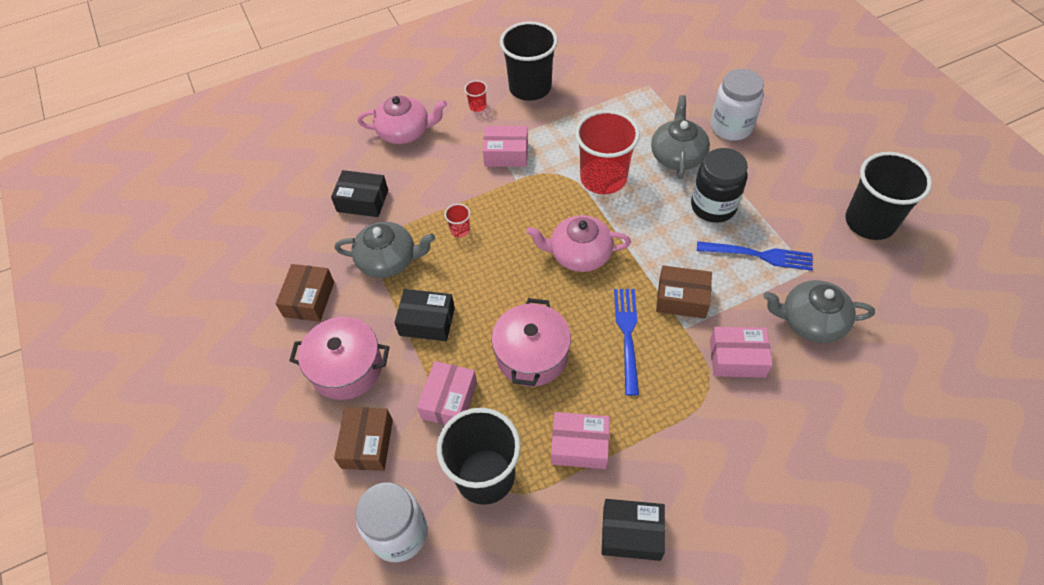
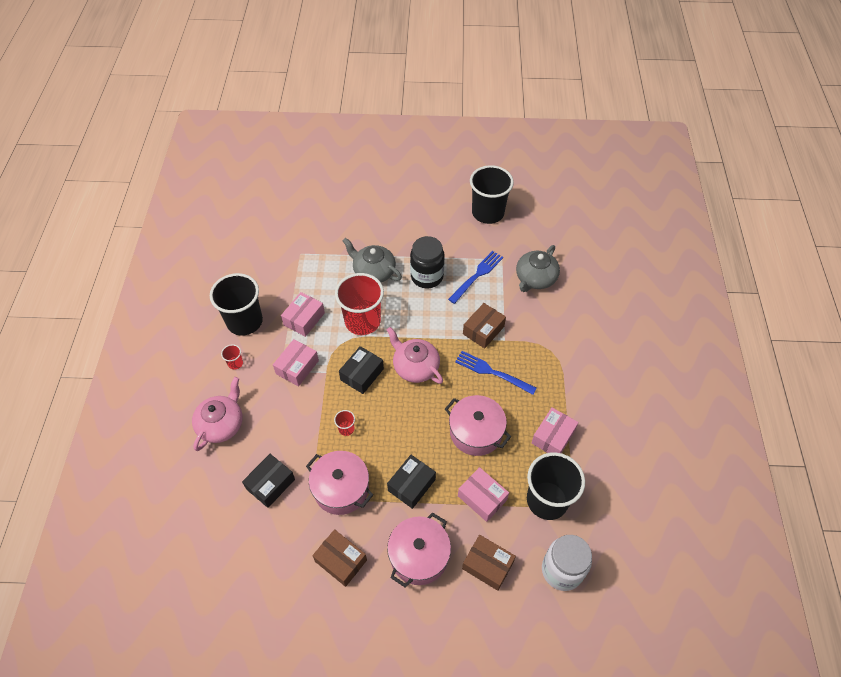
camera: 65 degrees left, 0 degrees up
(388, 260) = (341, 489): grey teapot -> pink pot
(579, 254) = (415, 367): pink teapot -> pink teapot turned 105 degrees clockwise
(631, 534) = (619, 438): black box -> black box (362, 374)
(731, 127) = (371, 232): white jar -> none
(737, 358) = (539, 326): pink box -> pink box (304, 319)

